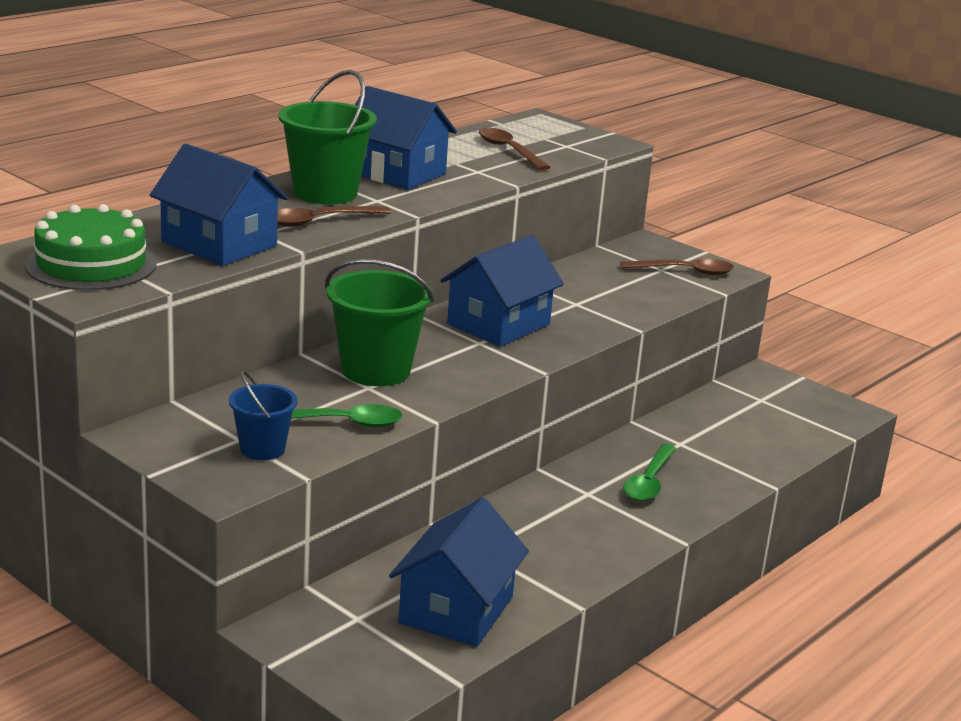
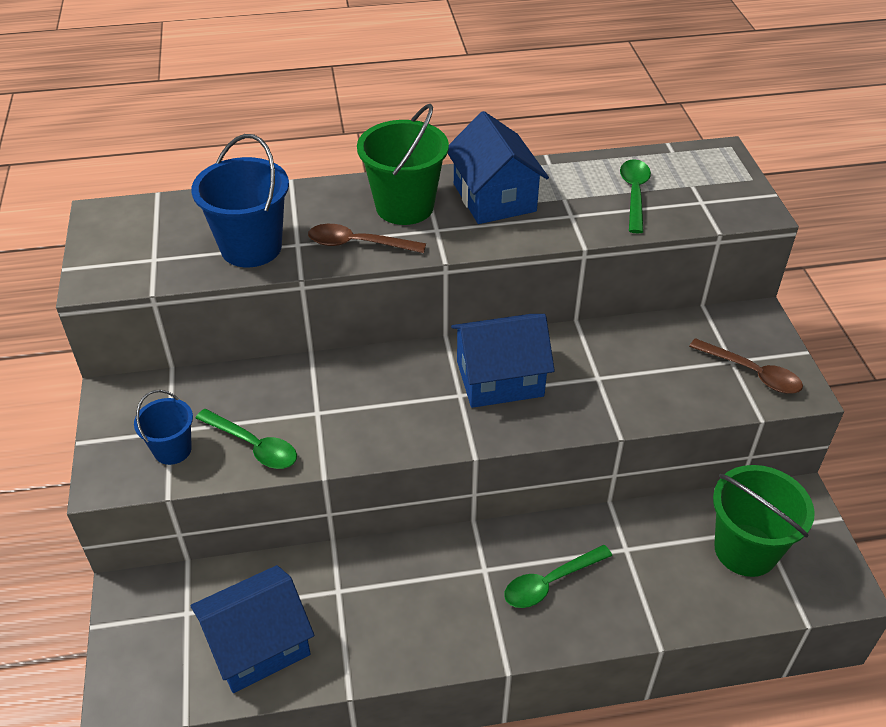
camera: 40 degrees right, 20 degrees up
(91, 264) = (139, 242): green cake -> none
(219, 244) = (251, 247): blue house -> blue bucket
(376, 370) = (343, 395): green bucket -> green bucket (745, 550)
(509, 151) = (634, 194): brown spoon -> green spoon

